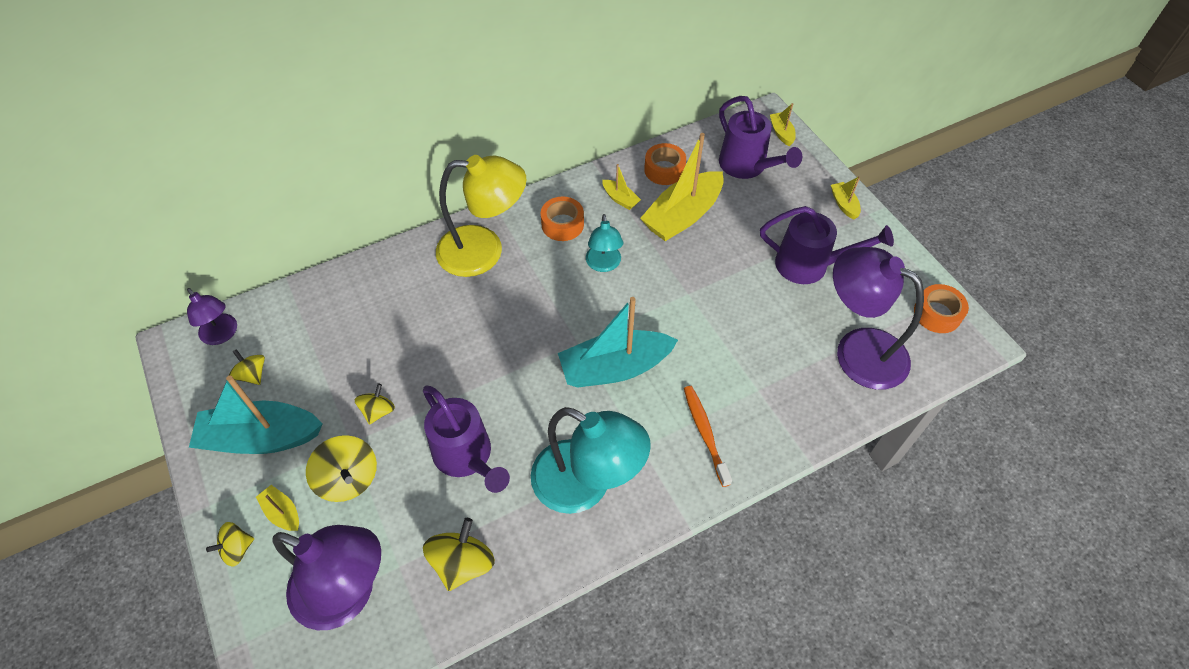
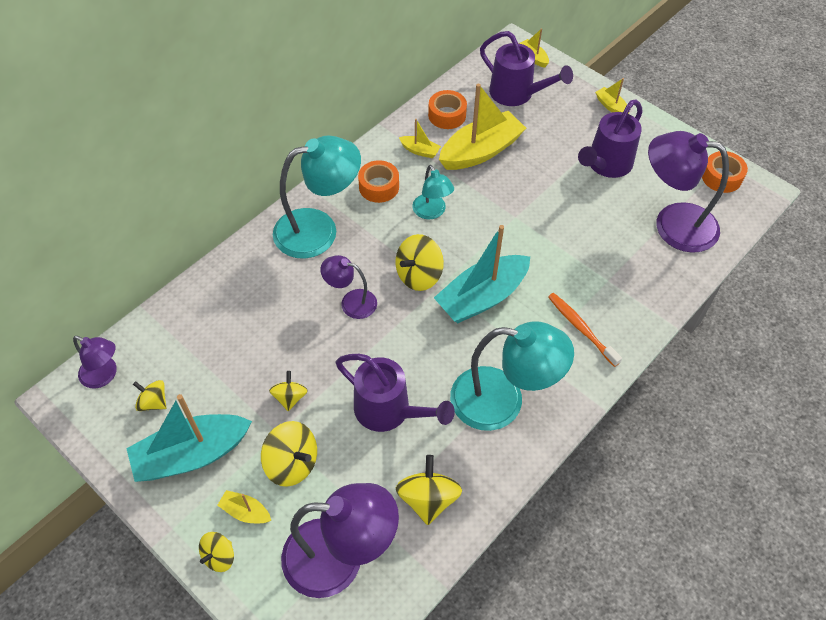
camera: 20 degrees left, 0 degrees up
(481, 333) = (351, 302): none -> purple lamp
(484, 251) = (319, 230): yellow lamp -> turquoise lamp
(561, 325) = (419, 275): none -> yellow spinning top
(682, 216) = (481, 151): yellow boat -> yellow boat turned 150 degrees counterclockwise
(810, 265) = (605, 165): purple watering can -> purple watering can turned 135 degrees clockwise

